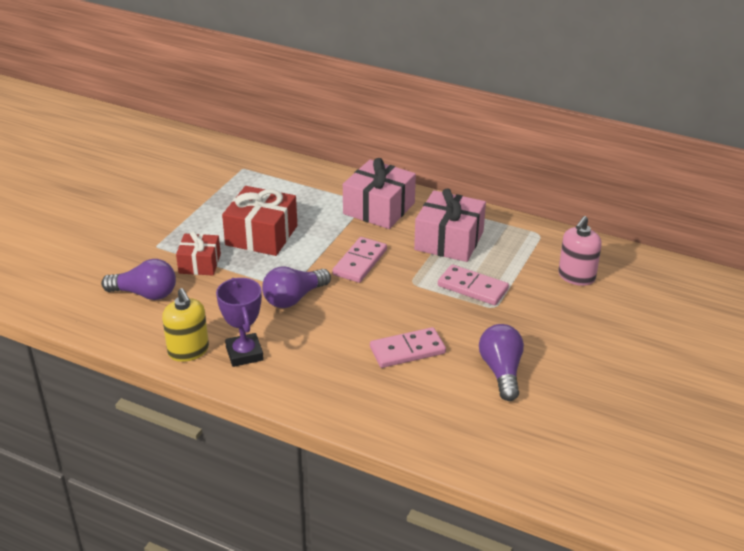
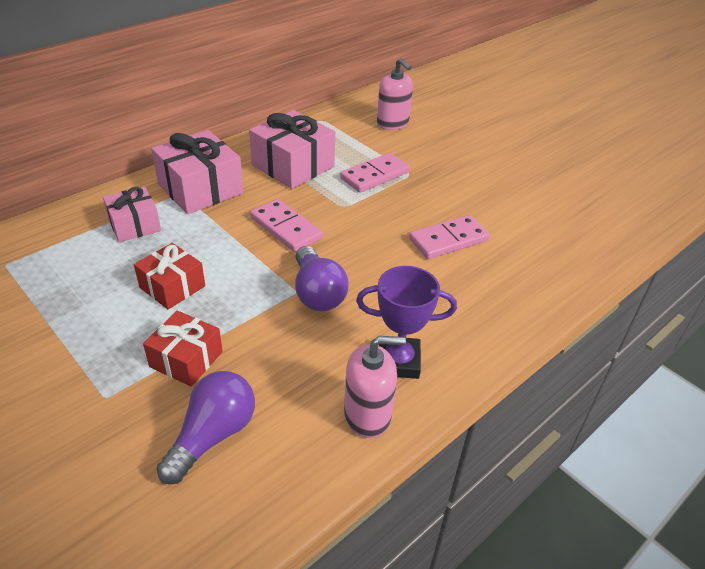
camera: 70 degrees left, 5 degrees up
(188, 351) = (367, 415): yellow soap dispenser -> pink soap dispenser
(261, 235) = (172, 287): red gift -> red gift, size x0.62
(314, 197) = (134, 225): none -> pink gift
(407, 350) = (448, 240): pink domino -> pink domino turned 60 degrees clockwise
(501, 371) = (501, 197): purple light bulb -> none

